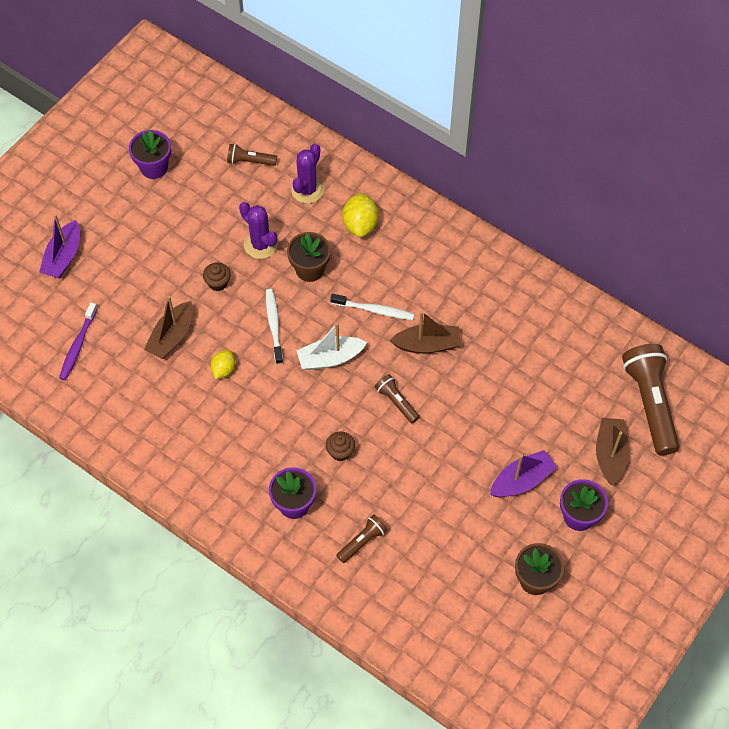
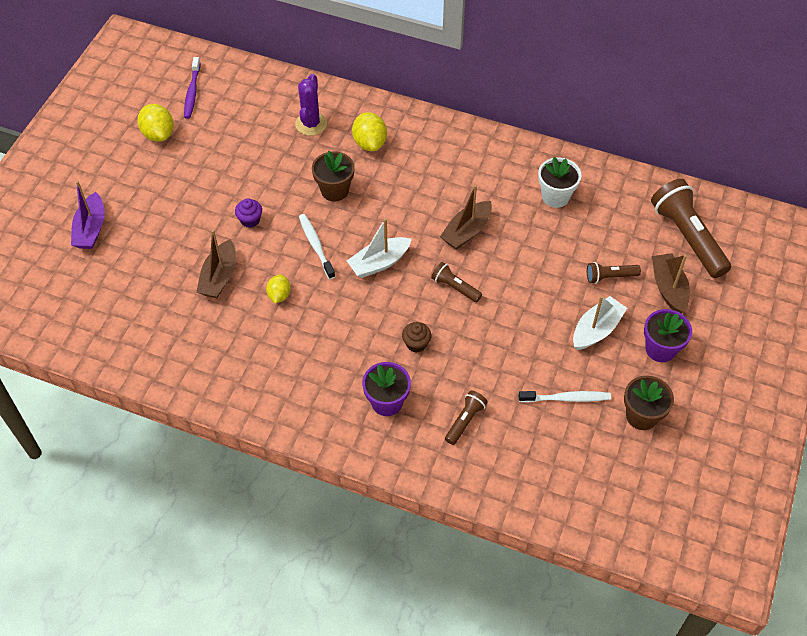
camera: 15 degrees left, 5 degrees down
(78, 345) = (127, 305): purple toothbrush -> purple toothbrush (192, 92)
(154, 167) = (158, 134): purple flower pot -> yellow lemon
(218, 283) = (250, 220): brown cupcake -> purple cupcake
(250, 161) = (249, 111): brown flashlight -> brown flashlight (610, 277)
(260, 245) = (281, 179): purple cactus -> none
(374, 310) = (407, 212): white toothbrush -> white toothbrush (566, 398)
(427, 345) = (466, 231): brown boat -> brown boat turned 150 degrees clockwise
(521, 480) = (596, 330): purple boat -> white boat
(530, 327) = (555, 196): none -> white flower pot

